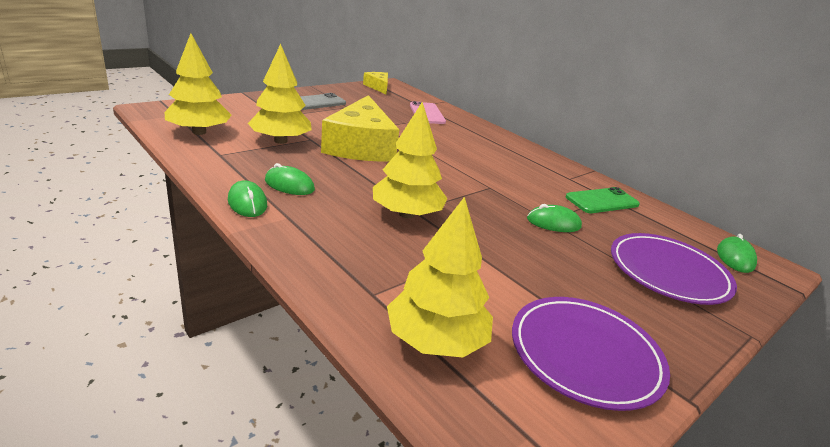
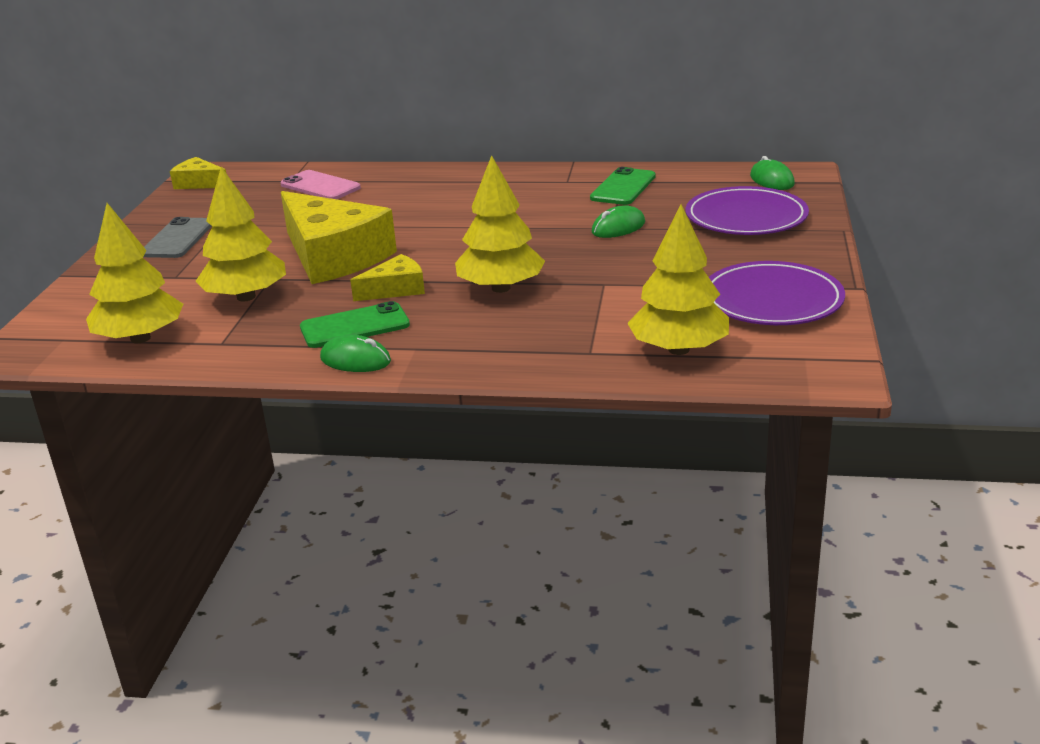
camera: 35 degrees left, 0 degrees up
(289, 185) = (355, 326): green mouse -> green phone
(352, 179) = (396, 289): none -> yellow cheese

